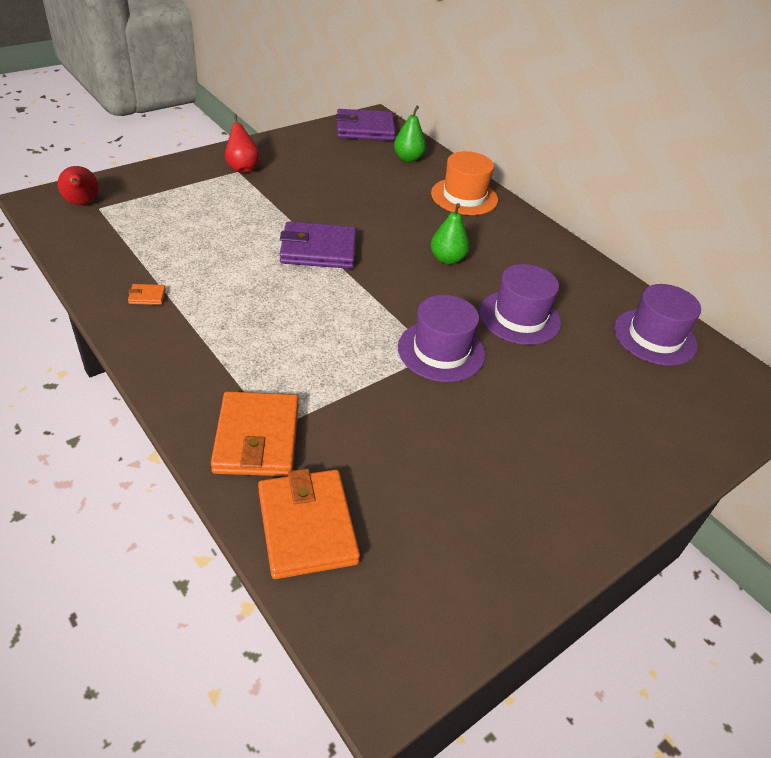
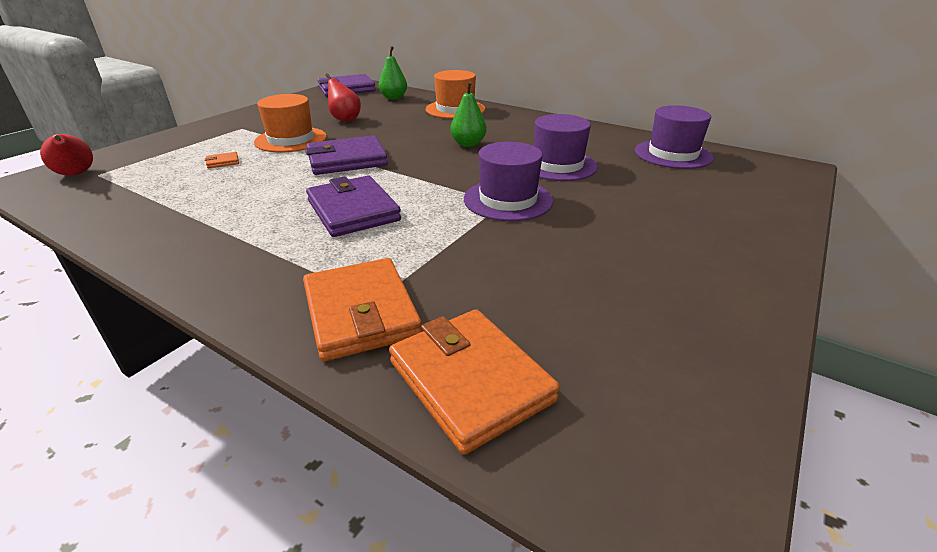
camera: 15 degrees left, 10 degrees down
(147, 296) = (175, 226): orange wallet -> orange wallet (223, 162)
(242, 168) = (245, 125): red pear -> red pear (345, 119)
(278, 203) = (291, 139): none -> orange hat
(296, 322) = (353, 210): none -> purple wallet

